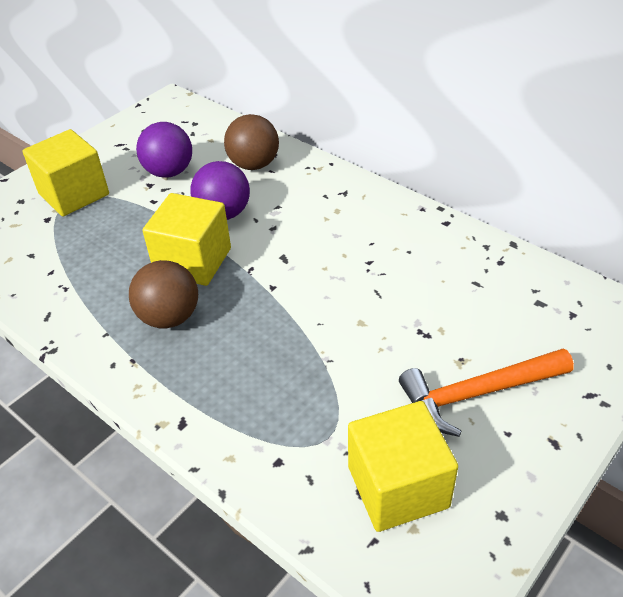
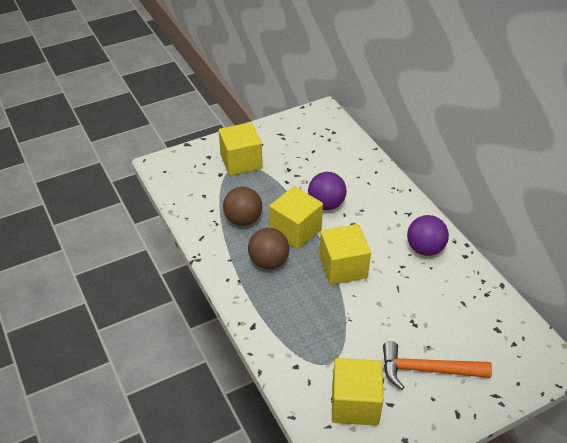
camera: 20 degrees right, 0 degrees up
(169, 172) = (304, 164): purple ball -> purple ball (425, 249)
(254, 165) = (359, 175): brown ball -> brown ball (243, 219)
(285, 289) = (343, 267): none -> yellow cube

